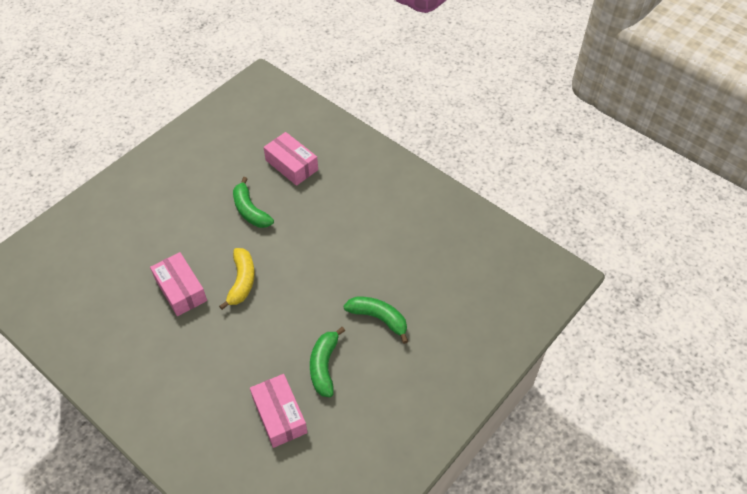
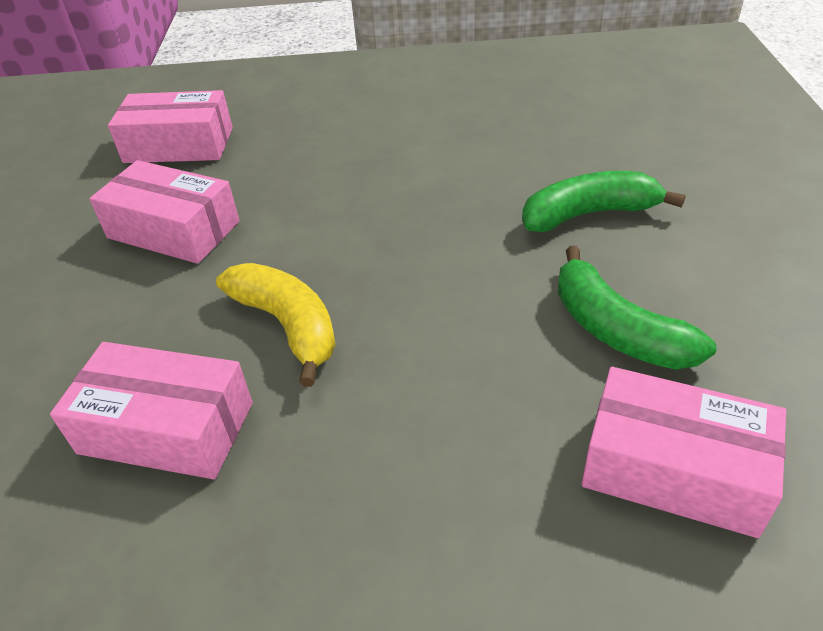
camera: 40 degrees left, 10 degrees down
(250, 211) = (173, 230): green banana -> pink box

